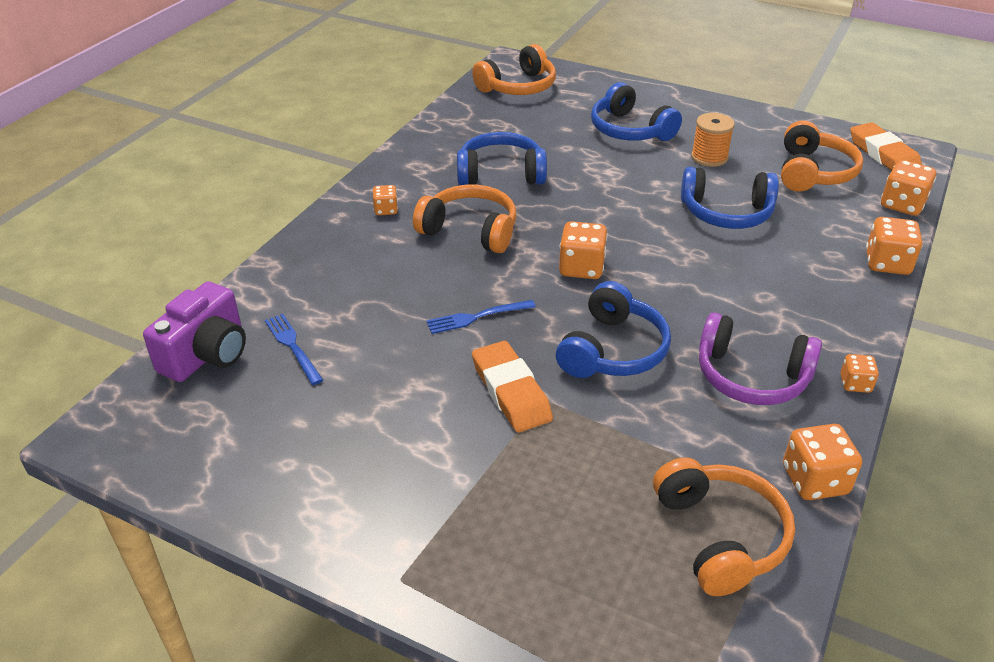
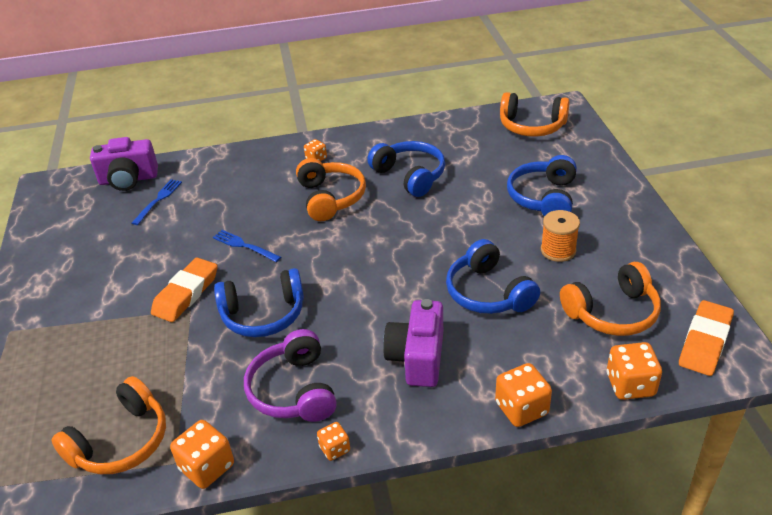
camera: 55 degrees right, 0 degrees up
(581, 268) = (339, 260): orange dice -> none
(775, 286) = (417, 358): none -> purple camera

